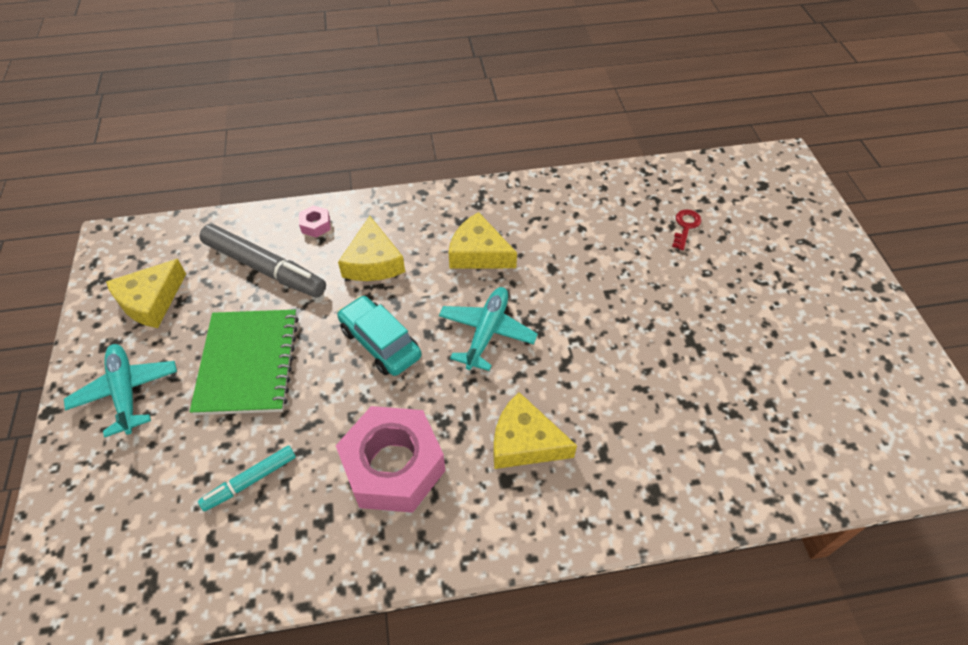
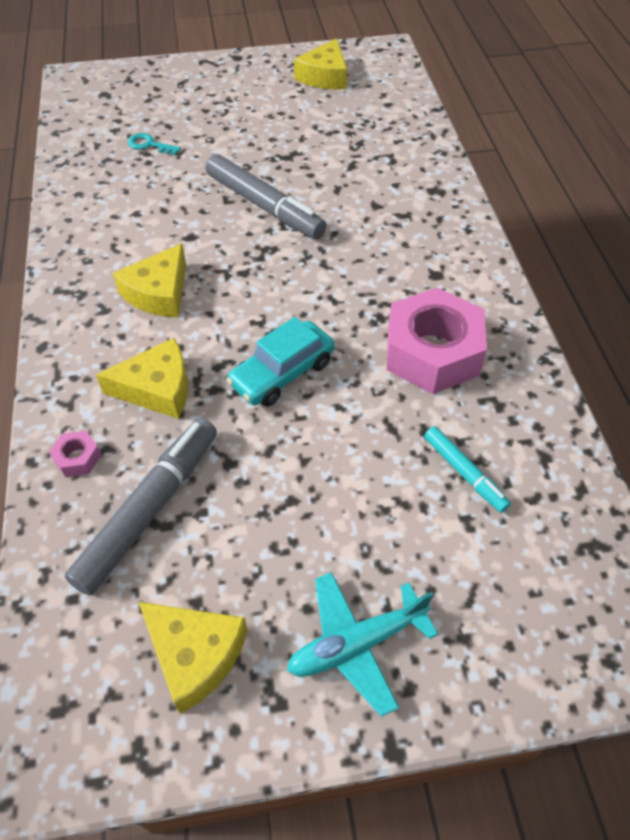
camera: 90 degrees left, 0 degrees up
(248, 363) = (309, 502): green notebook -> none
(487, 332) = (271, 286): turquoise plane -> none
(524, 442) = (397, 261): yellow cheese -> yellow cheese (324, 76)
(603, 322) = (264, 206): none -> grey marker
(685, 226) = (149, 145): red key -> turquoise key

